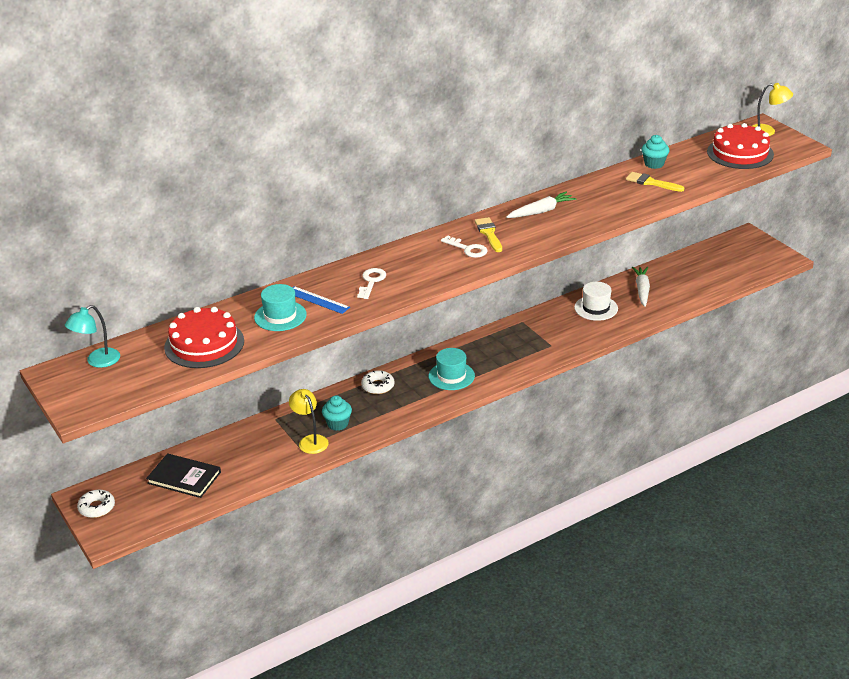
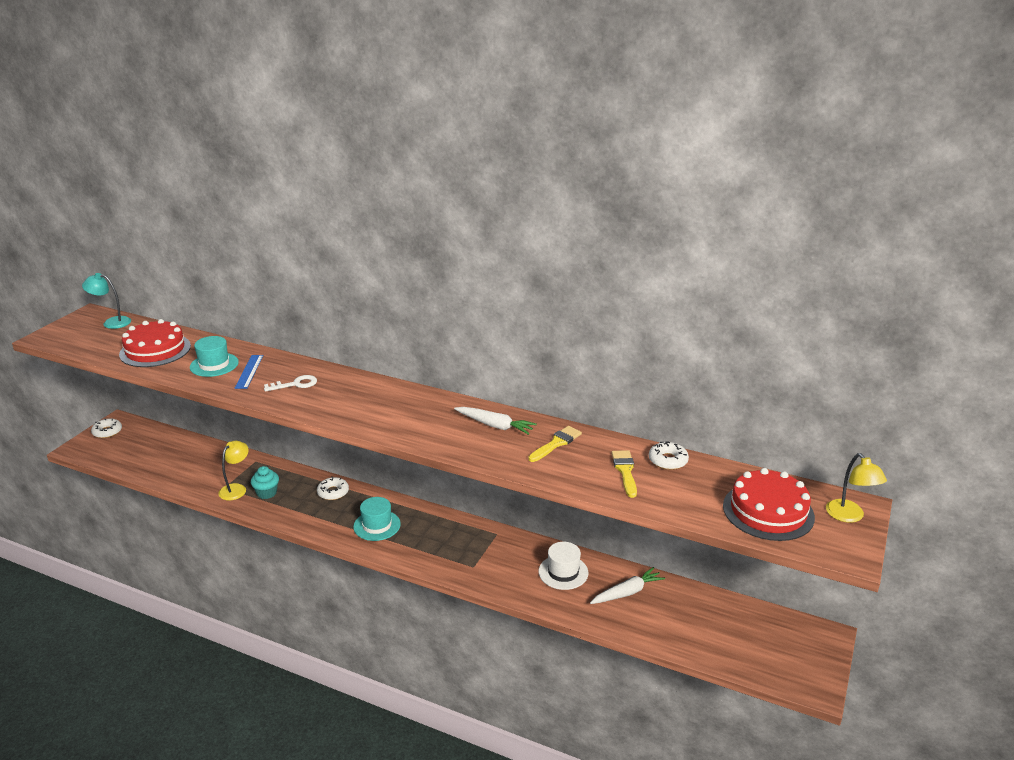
camera: 55 degrees right, 5 degrees down
(184, 478) = (158, 452): black book -> none
(468, 249) = (388, 410): white key -> none
(489, 233) = (426, 412): yellow brush -> yellow brush (556, 443)
(654, 164) = (668, 460): turquoise cupcake -> white donut

